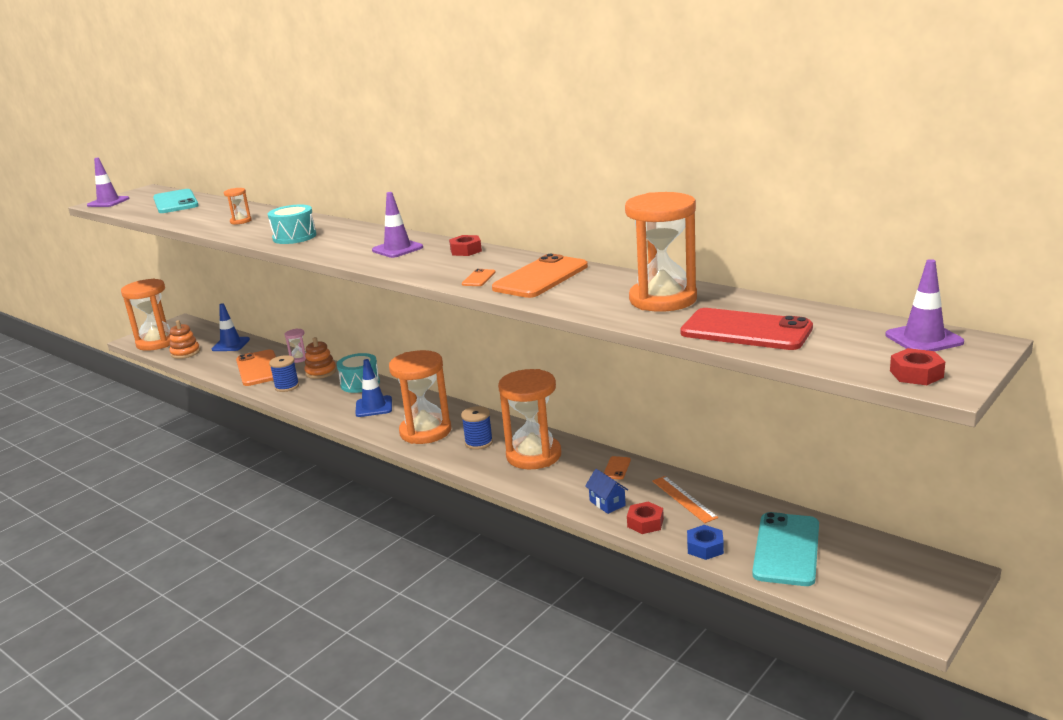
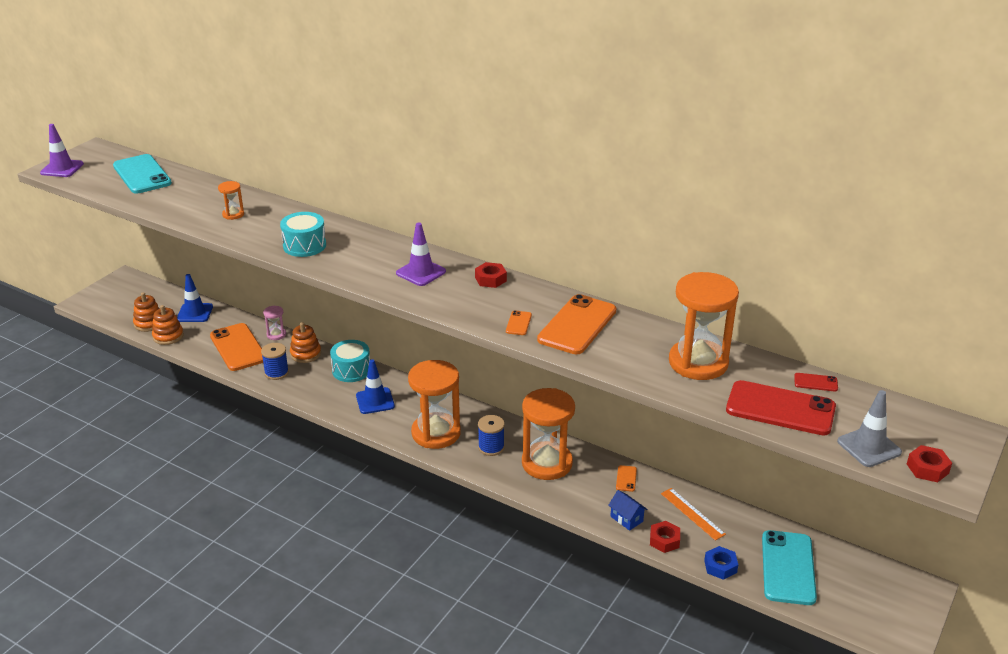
camera: 10 degrees left, 10 degrees up
(157, 342) = (111, 307): orange hourglass -> none
(198, 362) = (168, 336): none -> orange stacking toy
(795, 310) = (815, 382): none -> red phone
(845, 358) = (869, 447): none -> grey traffic cone
(924, 339) = (926, 425): purple traffic cone -> none

